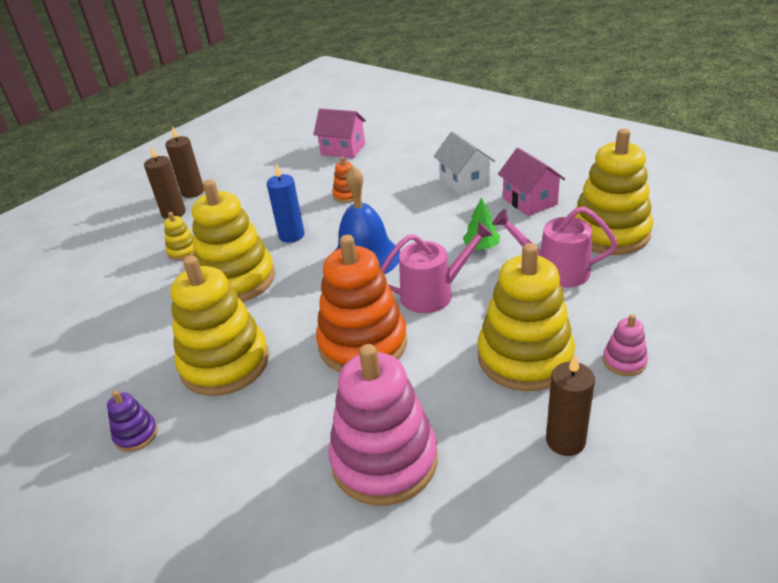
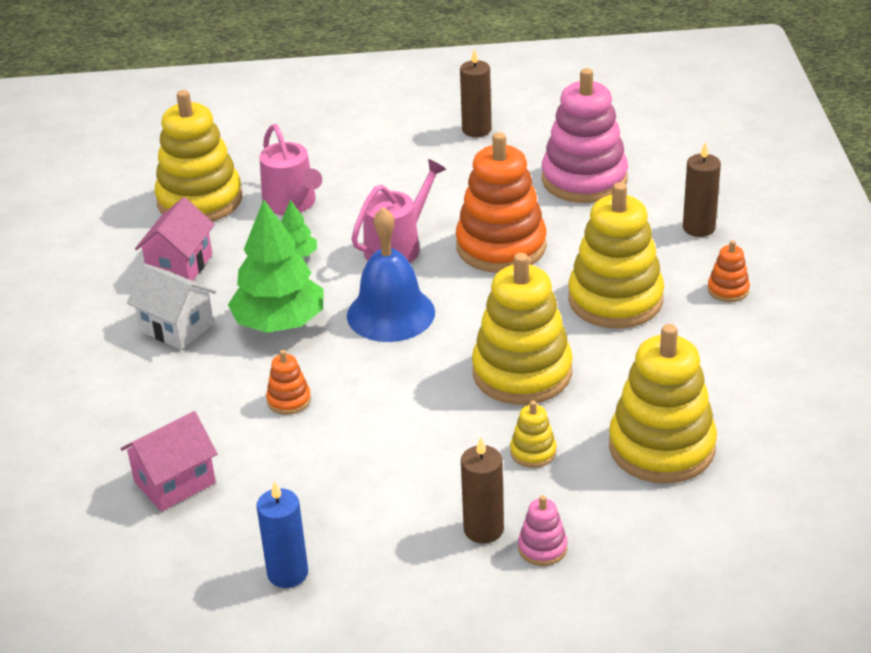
camera: 135 degrees left, 0 degrees up
(136, 435) = (728, 290): purple stacking toy -> orange stacking toy
(193, 192) = (423, 555): brown candle -> brown candle (698, 228)
(291, 235) = (412, 388): blue candle -> blue candle (287, 573)
(343, 149) = (175, 482): pink house -> pink house turned 75 degrees clockwise
(417, 215) = (279, 323): none -> green tree
(433, 294) = (397, 247): pink watering can -> pink watering can turned 105 degrees clockwise
(464, 182) = (177, 327): white house -> white house turned 75 degrees counterclockwise
(524, 357) = (420, 173): yellow stacking toy -> yellow stacking toy (661, 447)
(624, 361) = (373, 137): pink stacking toy -> pink stacking toy (542, 548)

